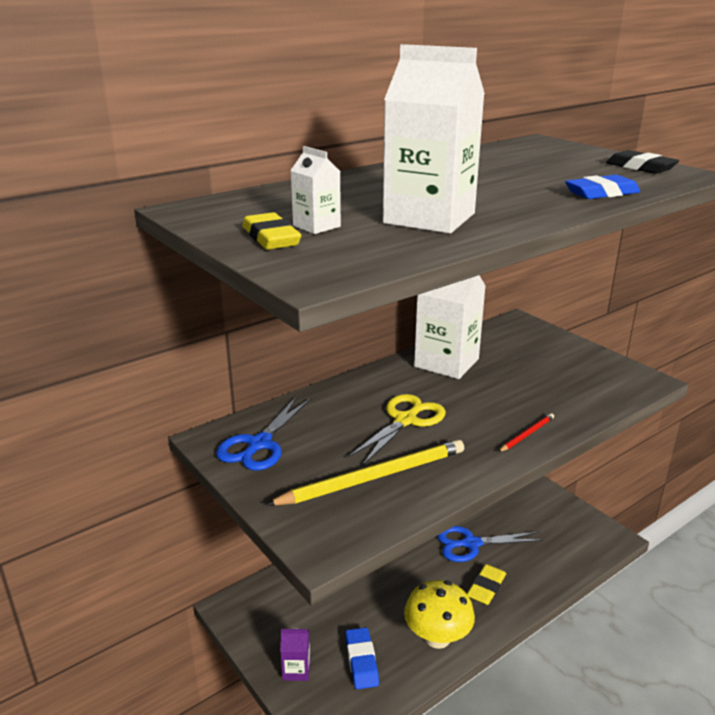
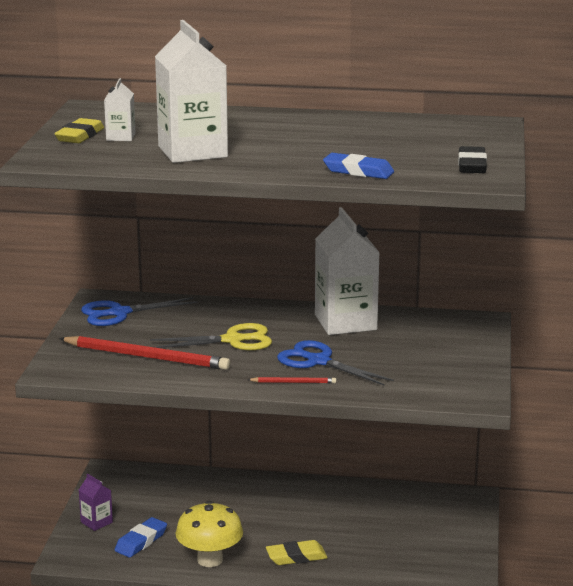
camera: 45 degrees right, 5 degrees down
(374, 477) = (147, 357): yellow pencil -> red pencil
(471, 544) = (336, 529): blue scissors -> blue scissors (318, 361)

